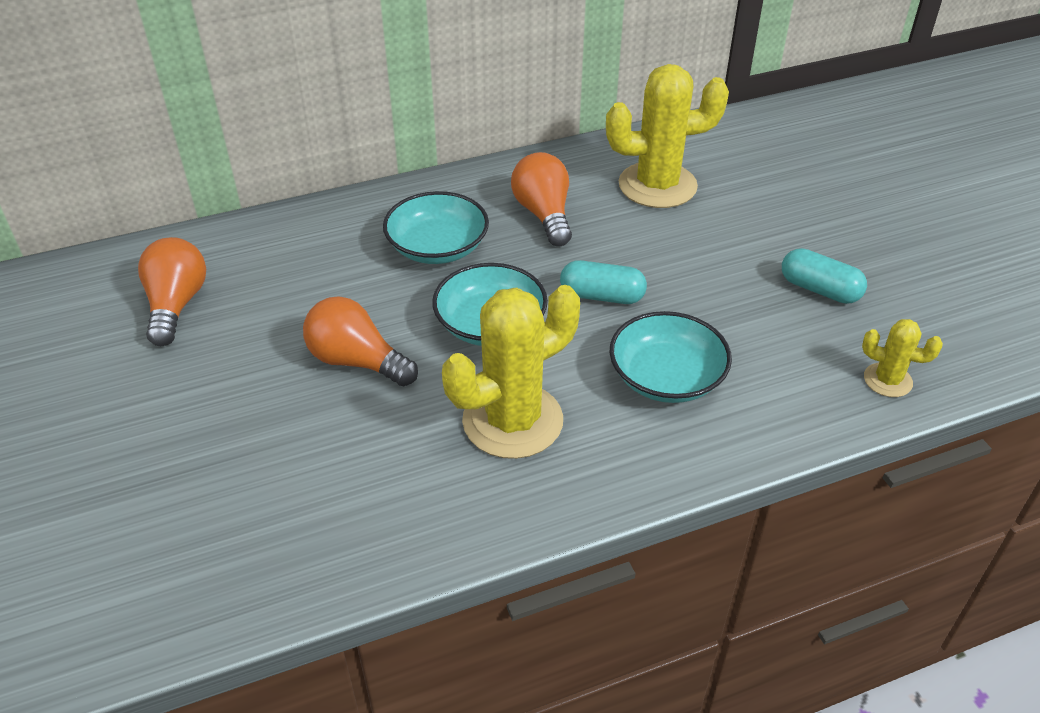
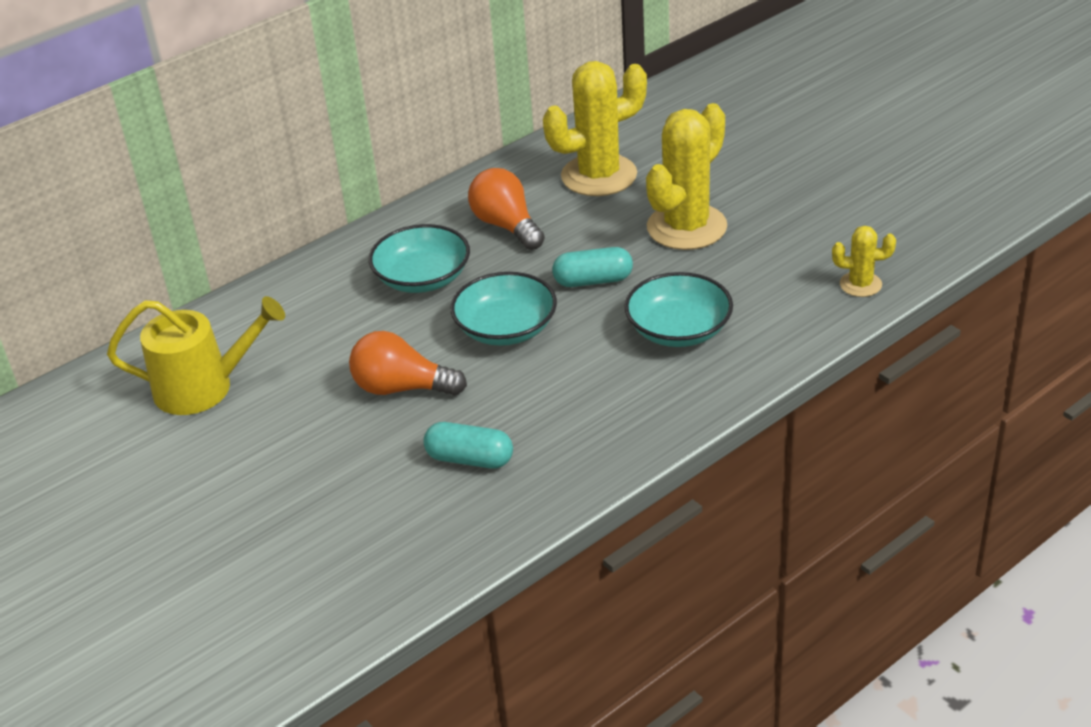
camera: 15 degrees left, 5 degrees down
(176, 305) = (203, 388): orange light bulb -> yellow watering can
(512, 421) = (564, 396): yellow cactus -> yellow cactus (686, 227)
(819, 289) = (778, 228): turquoise capsule -> turquoise capsule (469, 459)

